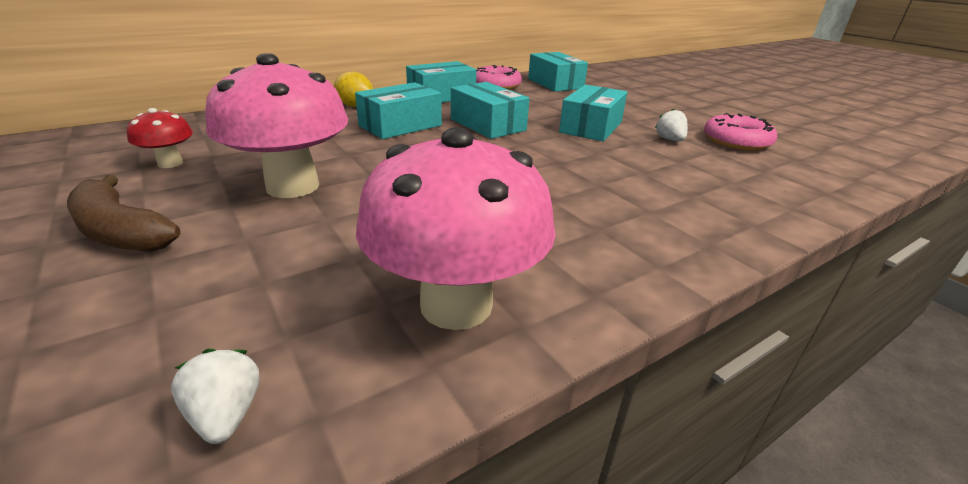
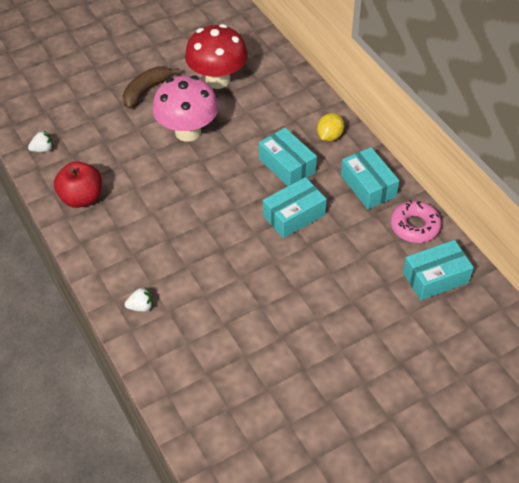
camera: 95 degrees right, 20 degrees up
(170, 163) = (217, 80): red mushroom -> red mushroom, size x2.10
(456, 304) = (82, 198): pink mushroom -> red apple
(591, 127) = (294, 282): turquoise box -> none
(670, 140) = (268, 331): white strawberry -> white strawberry (141, 306)
(736, 141) = (267, 381): pink donut -> none

